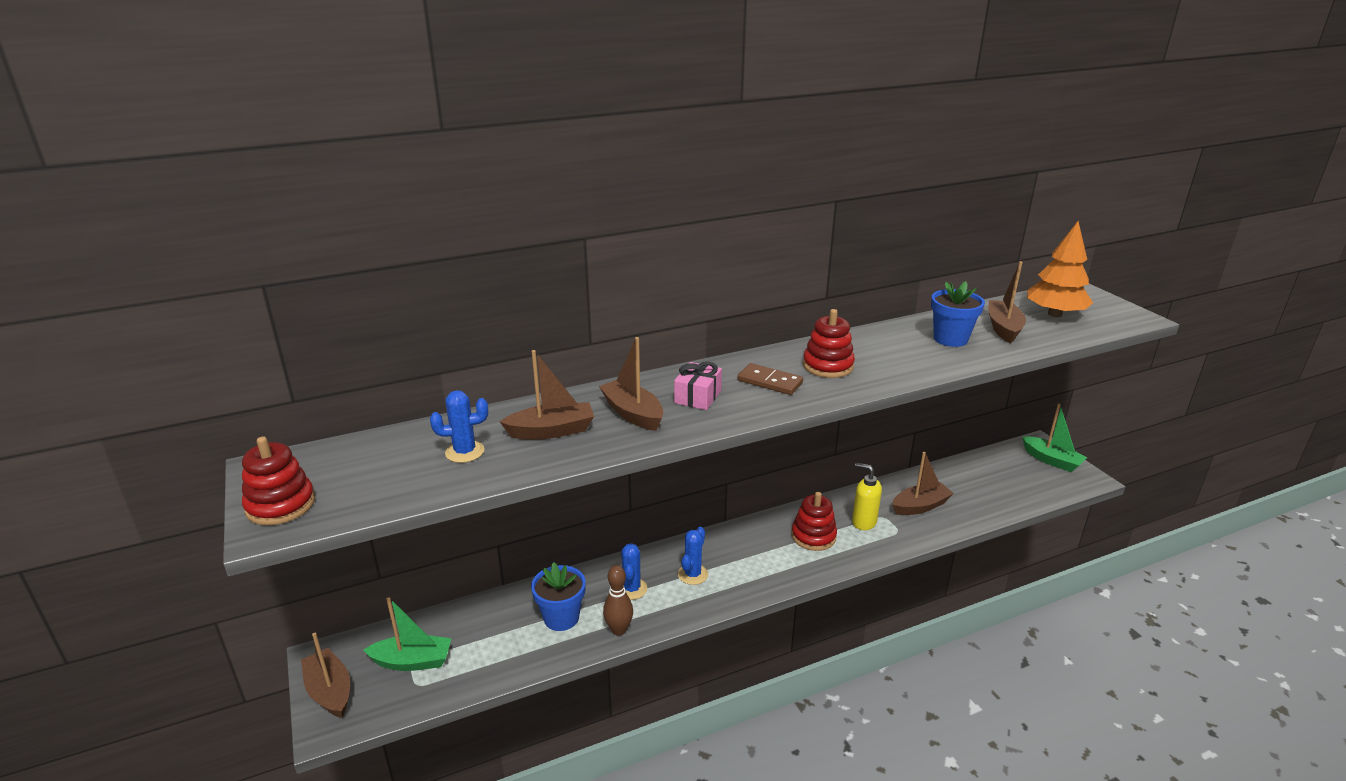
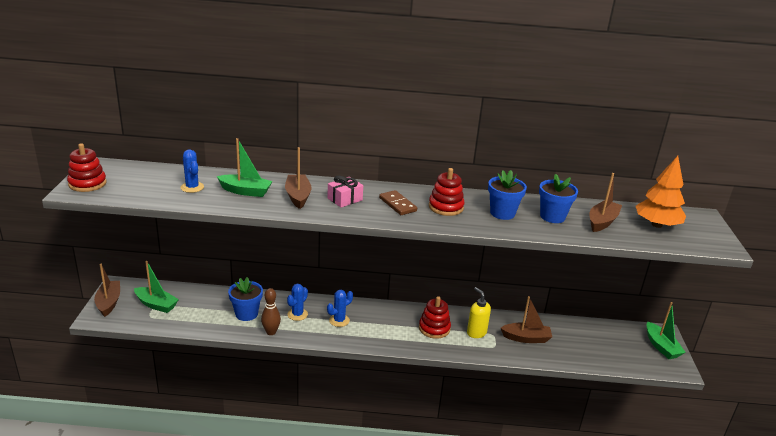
camera: 25 degrees right, 0 degrees up
(465, 452) = (192, 187): blue cactus -> blue cactus turned 45 degrees clockwise
(552, 431) = (245, 191): brown boat -> green boat
(896, 352) = (502, 213): none -> blue flower pot

